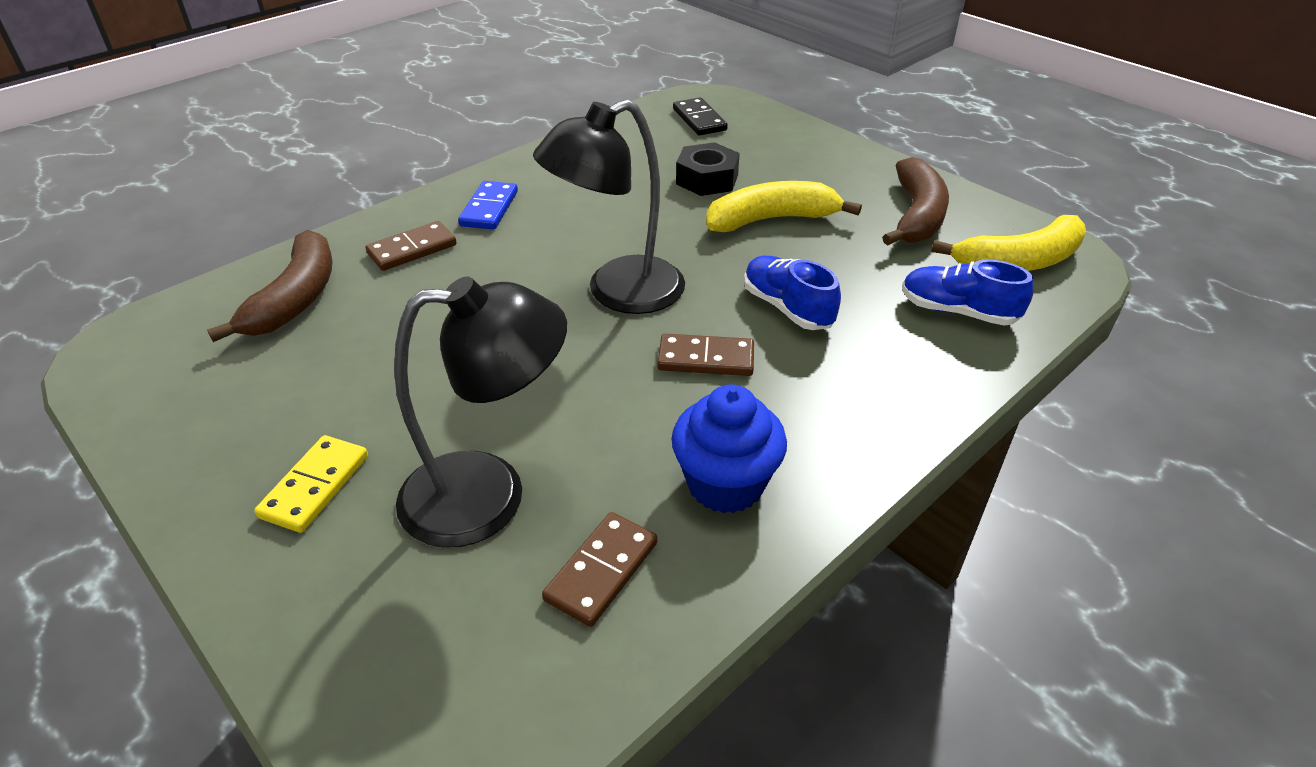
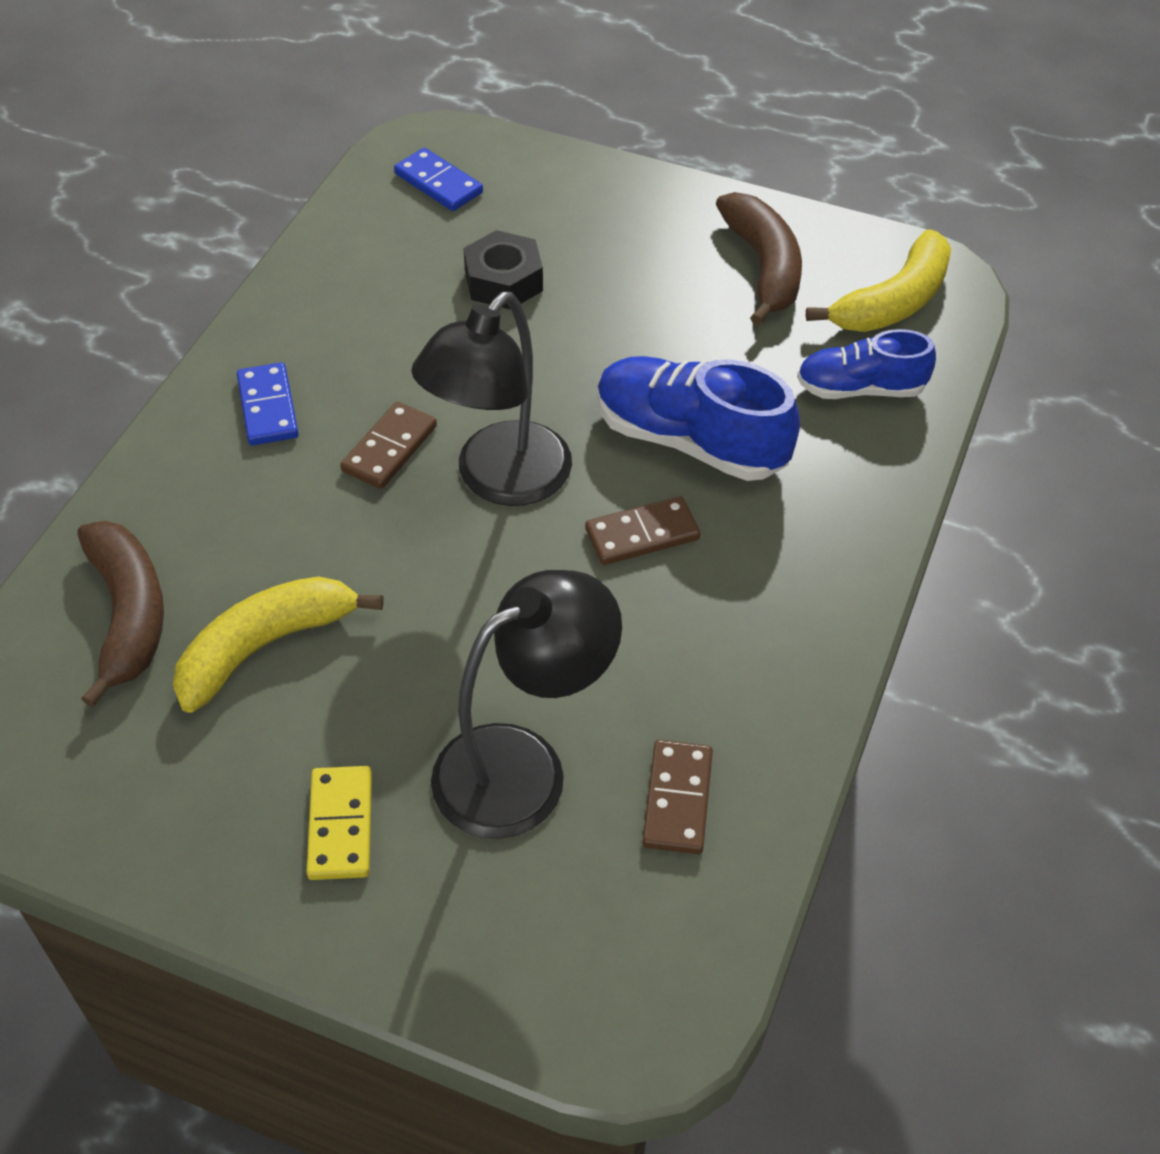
camera: 25 degrees left, 10 degrees up
(412, 249) = (217, 499): brown domino -> brown domino (390, 449)
(699, 120) = (438, 183): black domino -> blue domino
(725, 484) = (738, 670): blue cupcake -> none
(771, 219) = (610, 321): yellow banana -> yellow banana (265, 646)
(787, 308) = (690, 441): blue shoe -> blue shoe, size x1.57

